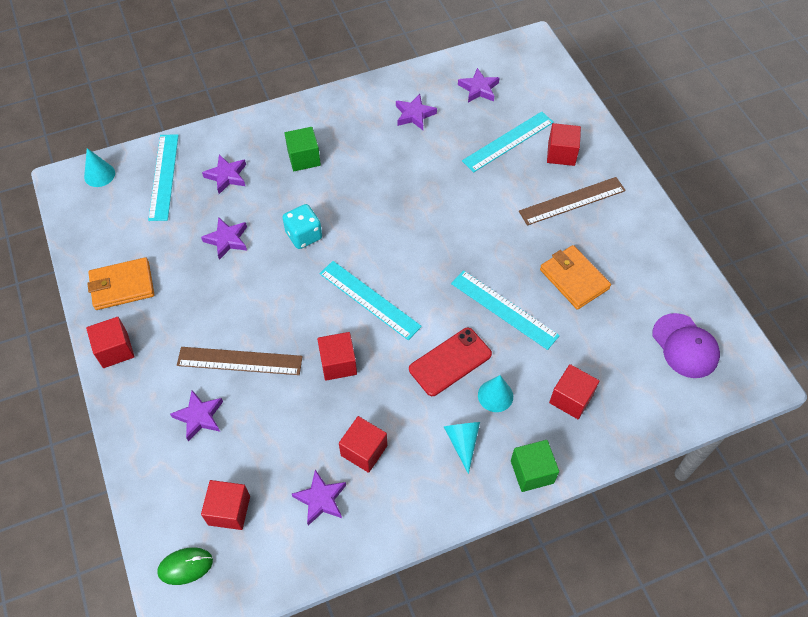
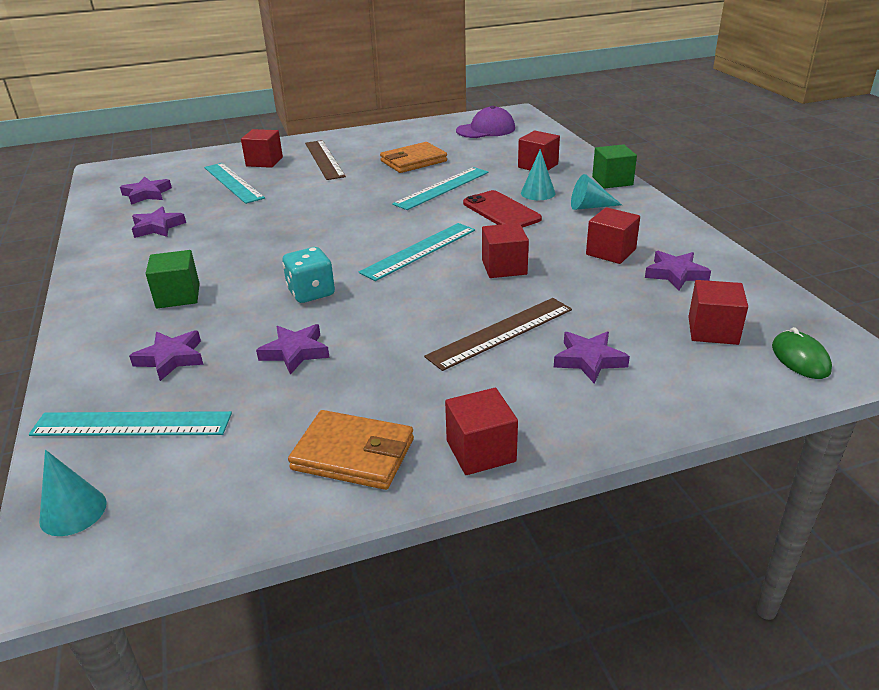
camera: 85 degrees left, 25 degrees down
(122, 286) = (353, 454): orange wallet -> orange wallet turned 60 degrees counterclockwise
(240, 360) = (500, 332): brown ruler -> brown ruler turned 45 degrees clockwise

